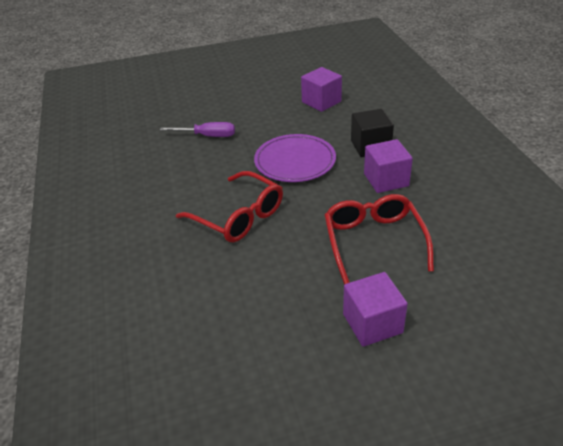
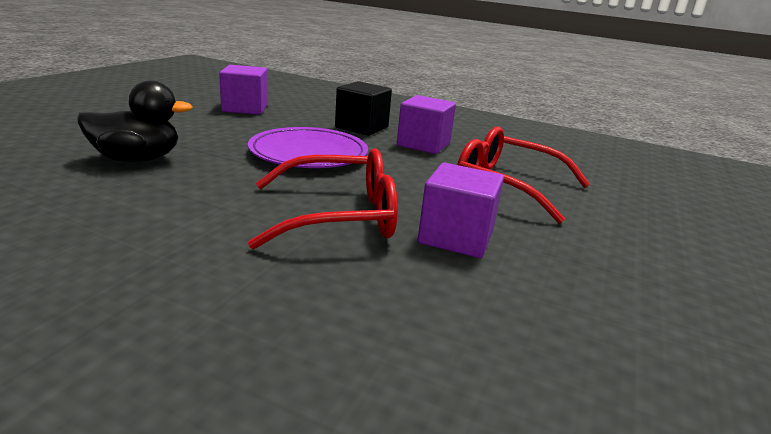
camera: 55 degrees left, 15 degrees down
(207, 136) = (137, 159): purple screwdriver -> black duck
(372, 323) = (638, 240): purple cube -> purple cube (456, 237)

